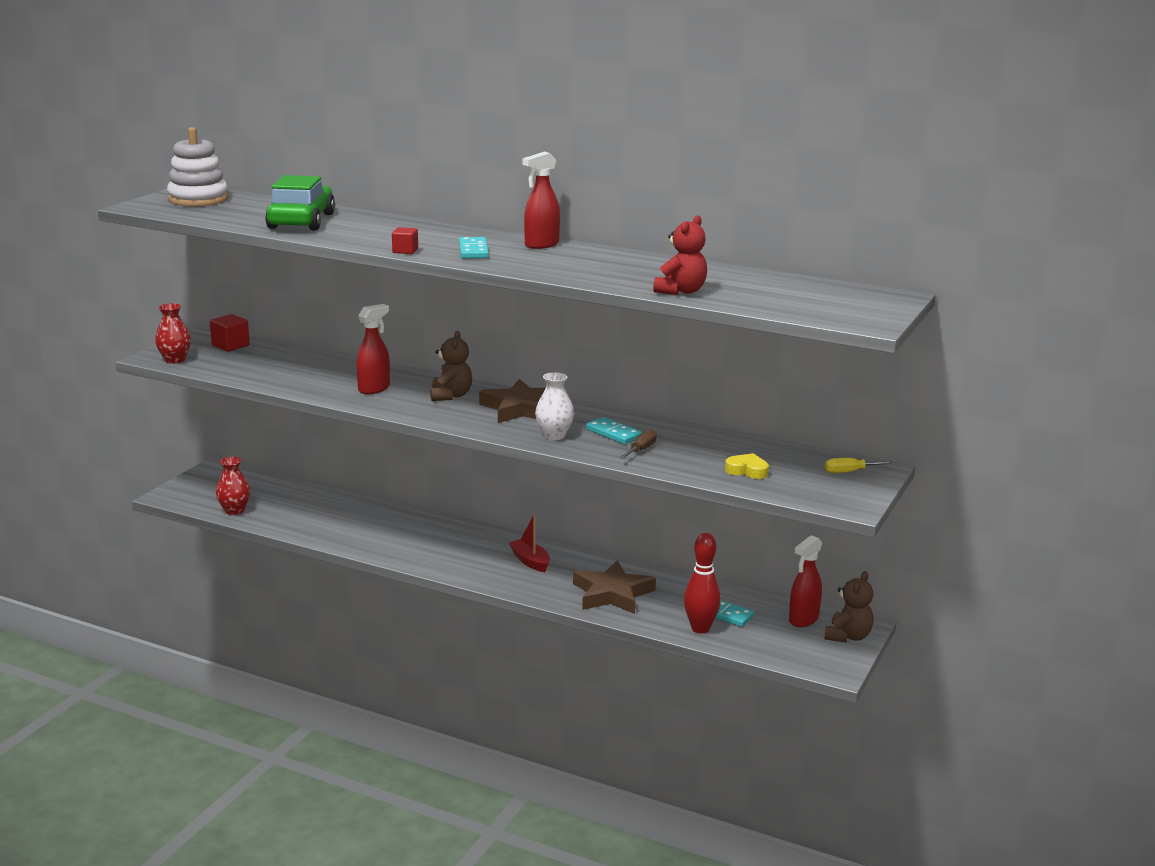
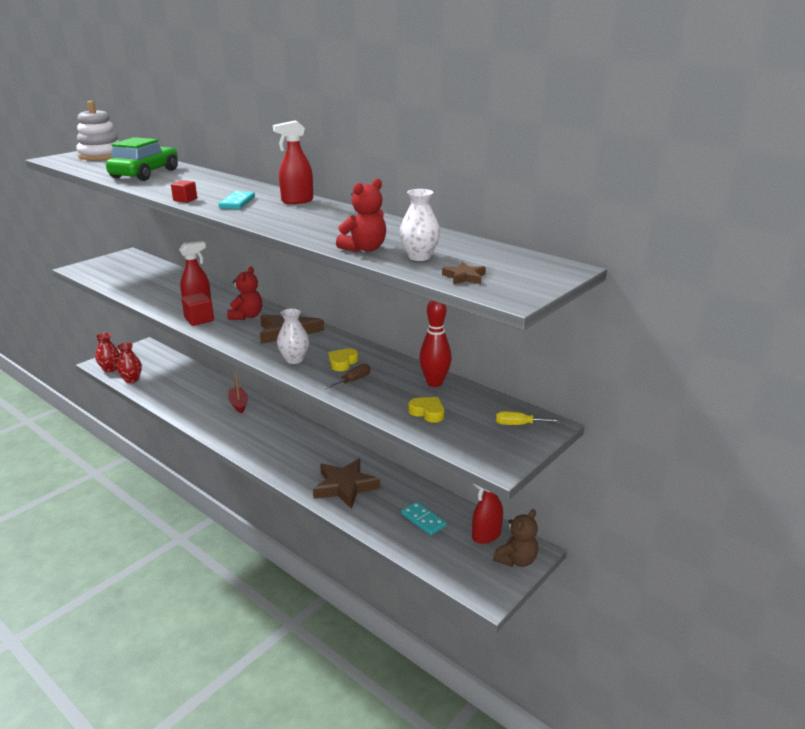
camera: 15 degrees right, 5 degrees up
(175, 360) = (89, 271): red vase -> red vase (110, 369)
(230, 346) = (135, 264): red cube -> red cube (199, 319)
(451, 395) = (247, 316): brown teddy bear -> red teddy bear
(530, 561) = (301, 448): red boat -> red boat (238, 404)
(614, 433) = (342, 362): turquoise domino -> yellow heart
(700, 628) = (395, 532): red bowling pin -> red bowling pin (434, 383)
(746, 295) = (419, 257): none -> white vase
(809, 310) = (464, 277): none -> brown star

